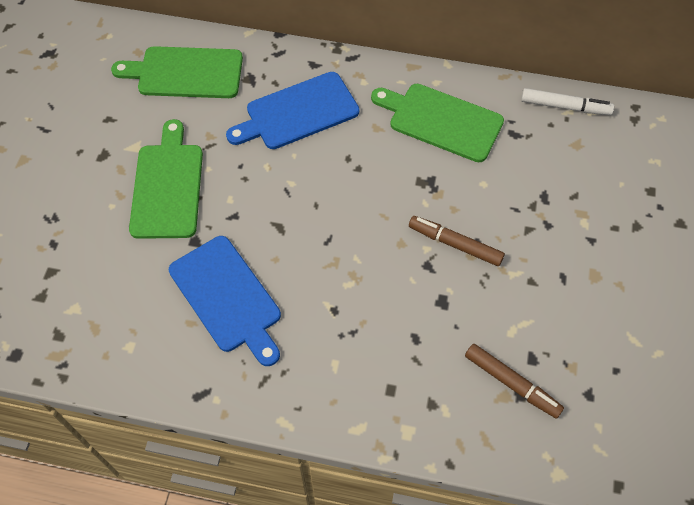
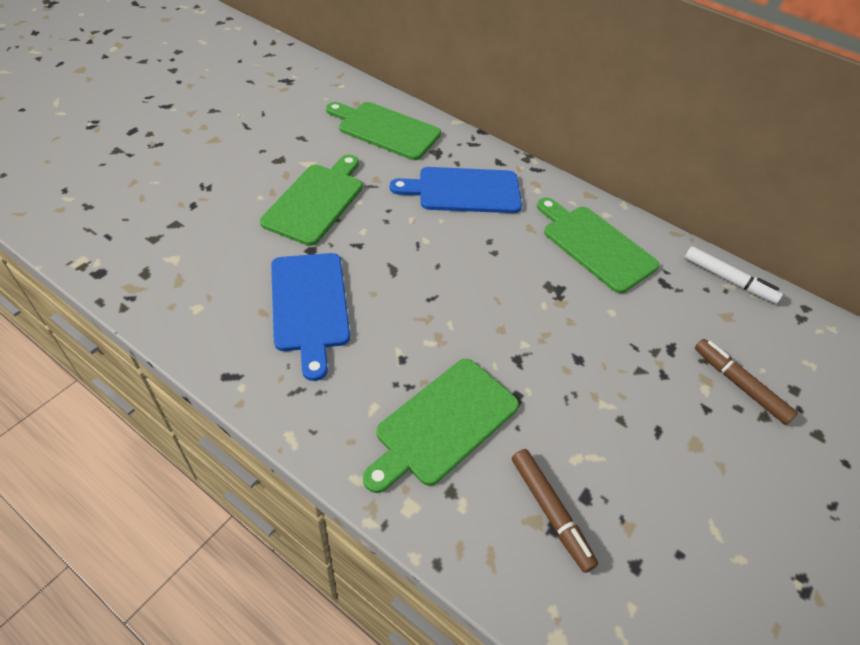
camera: 20 degrees right, 10 degrees down
(397, 351) = (443, 423): none -> green cutting board
(455, 244) = (556, 352): brown marker -> brown marker (739, 385)

